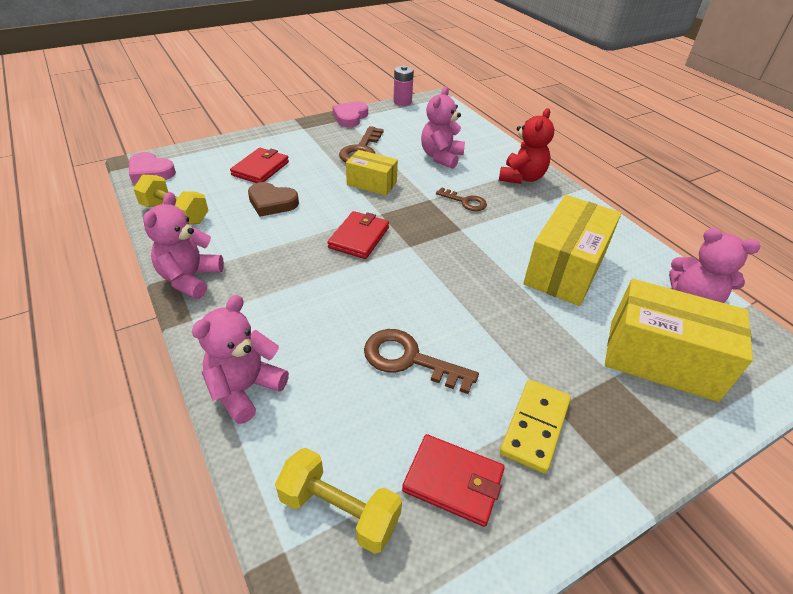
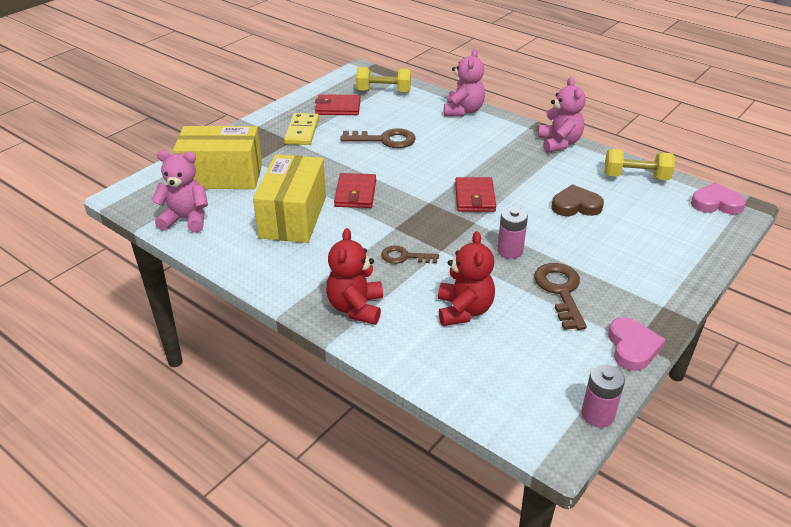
camera: 160 degrees right, 5 degrees down
(260, 168) = (631, 235): red wallet -> red wallet (355, 193)
(371, 183) = (510, 250): yellow box -> pink battery
(441, 157) = (464, 310): pink teddy bear -> red teddy bear

